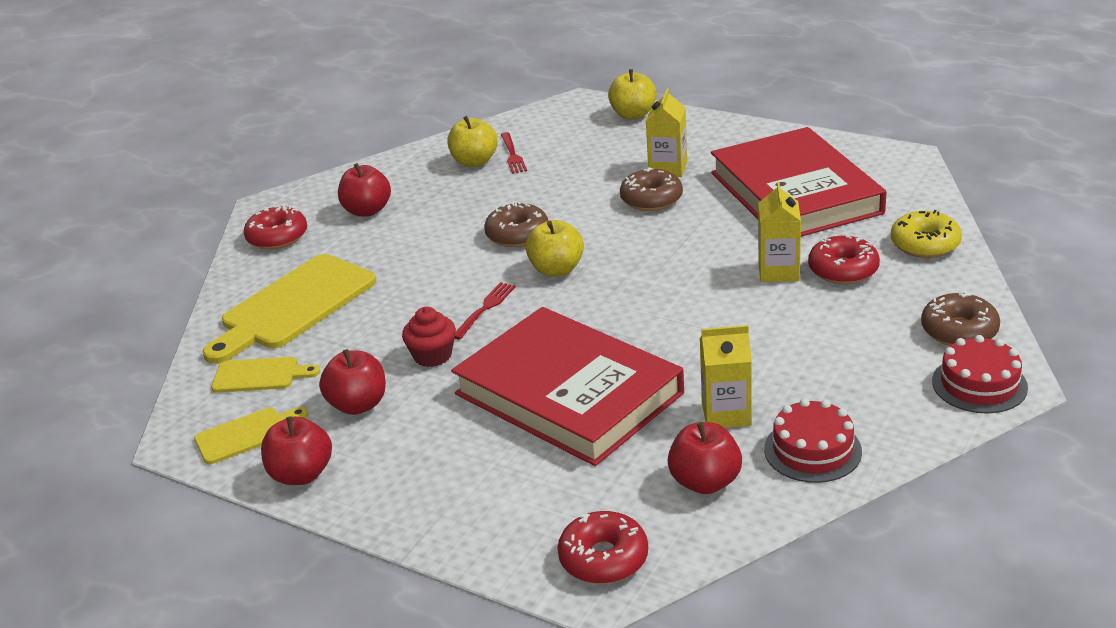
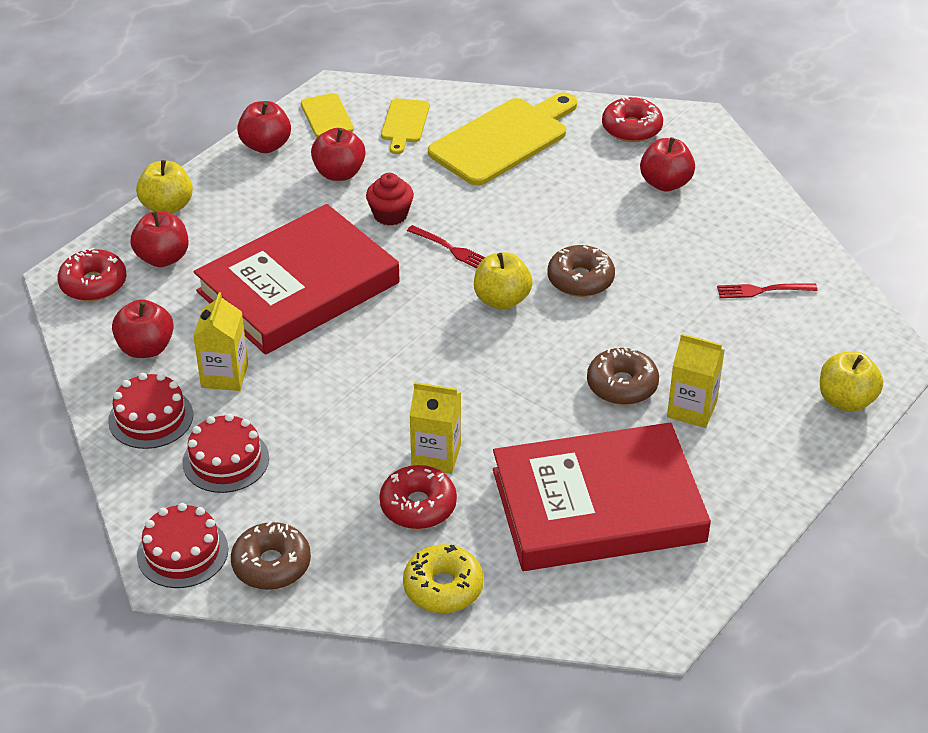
camera: 95 degrees right, 10 degrees up
(294, 306) = (503, 139): yellow cutting board -> yellow cutting board turned 90 degrees clockwise
(474, 162) = (753, 261): yellow apple -> yellow apple (167, 206)
(540, 509) = (163, 258): none -> red apple
(847, 385) = (225, 460): none -> red cake

